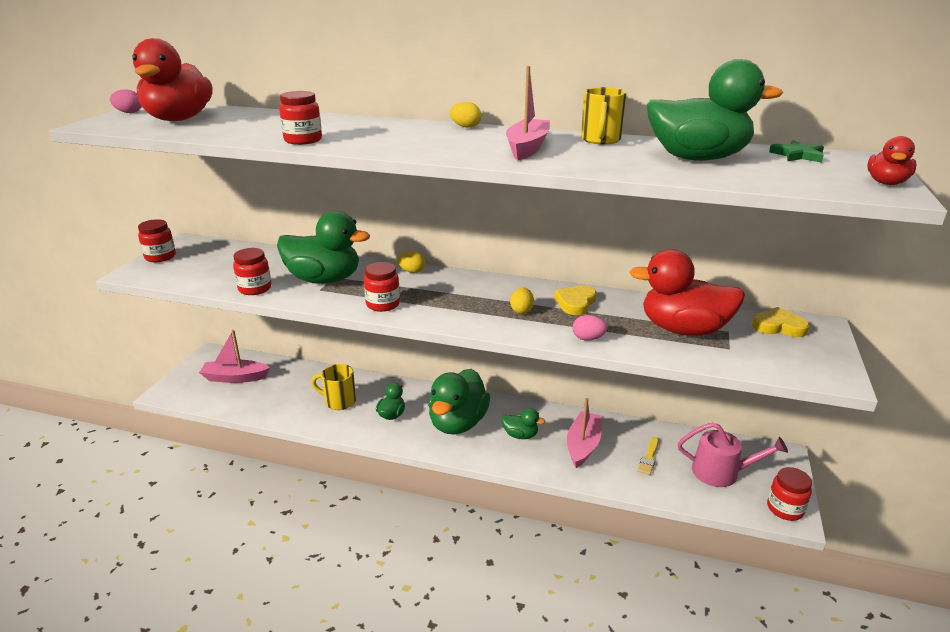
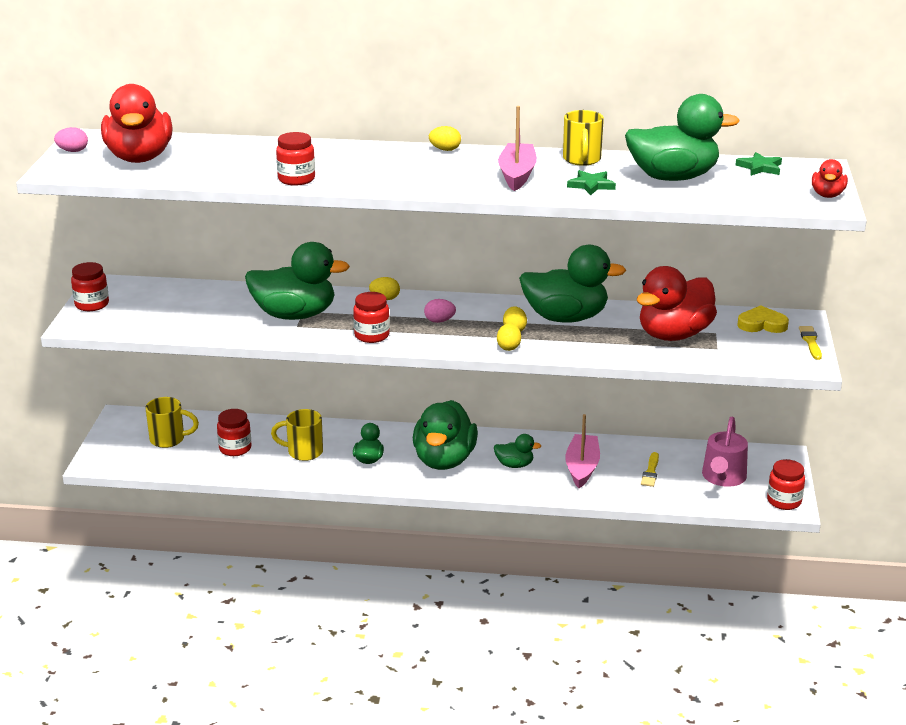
camera: 10 degrees left, 0 degrees up
(235, 378) = (169, 439): pink boat -> yellow mug
(255, 289) = (226, 331): red jar -> red jar (235, 448)
(510, 327) = (508, 347): none -> yellow egg
(575, 303) = (565, 318): yellow heart -> green duck
(588, 338) = (585, 351): pink egg -> pink egg (439, 321)
(604, 160) = (591, 185): none -> green star
(683, 329) = (674, 335): red duck -> red duck turned 45 degrees counterclockwise
(721, 472) = (723, 477): pink watering can -> pink watering can turned 105 degrees clockwise
(834, 350) = (810, 342): none -> yellow brush

